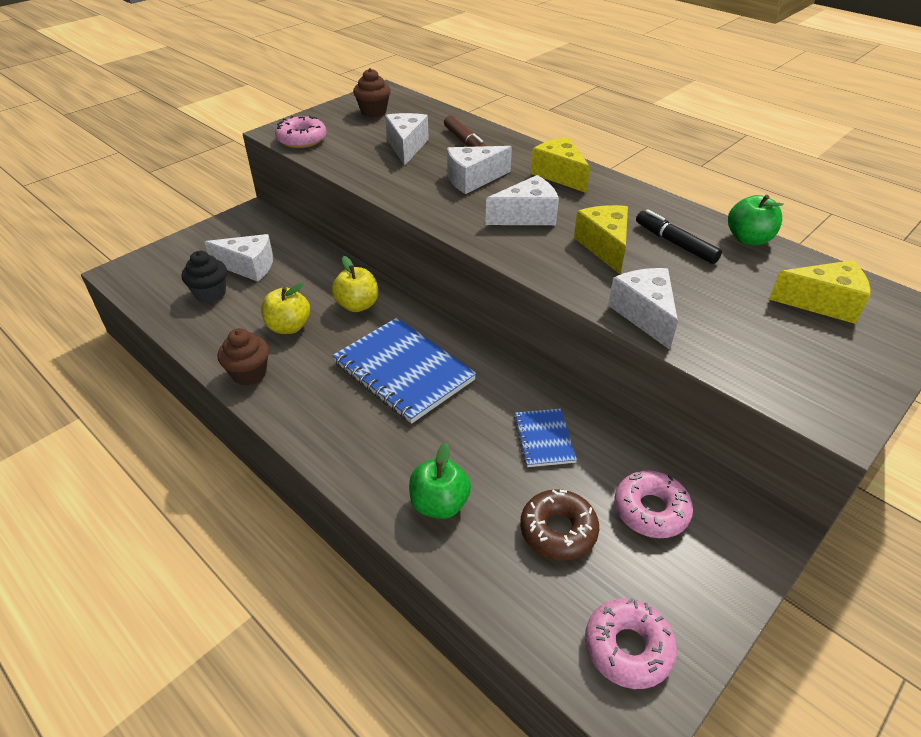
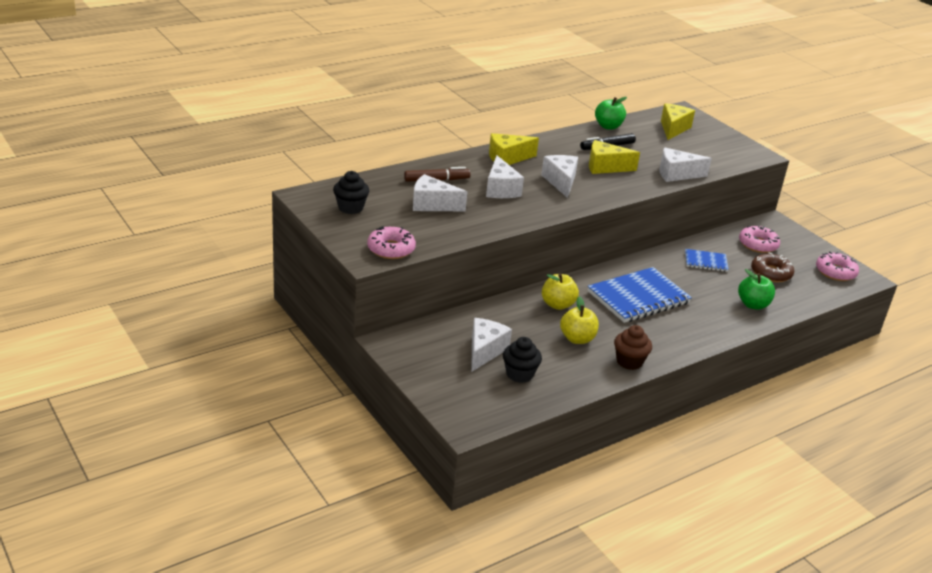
camera: 80 degrees left, 10 degrees down
(373, 112) = (350, 208): brown cupcake -> black cupcake

